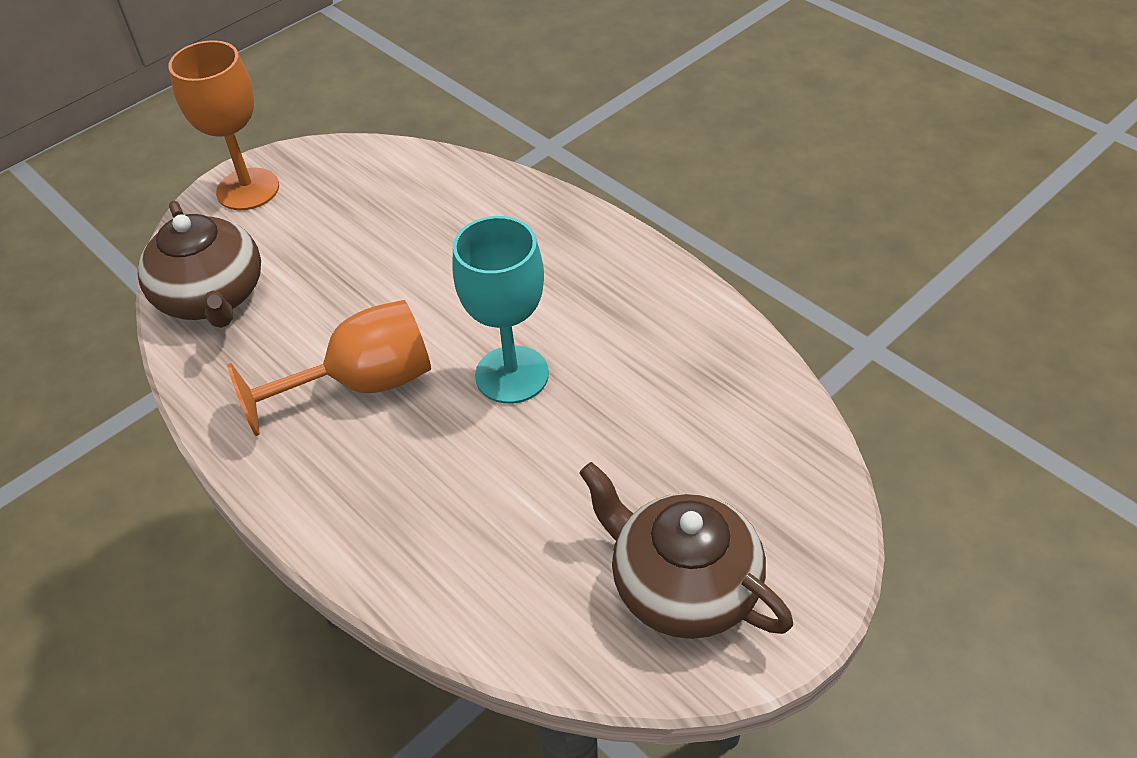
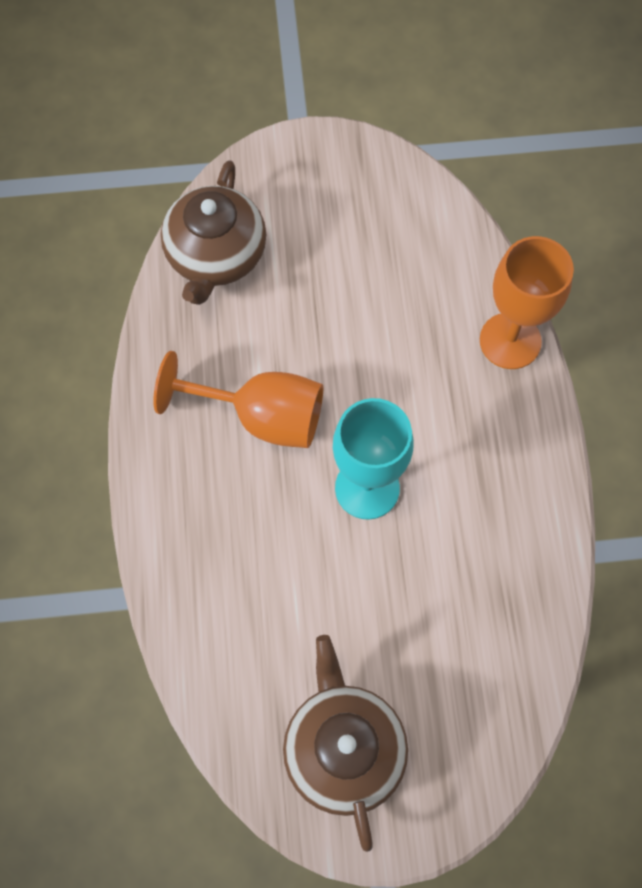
camera: 35 degrees right, 20 degrees up
(248, 189) = (309, 162): orange goblet -> orange goblet (510, 341)

